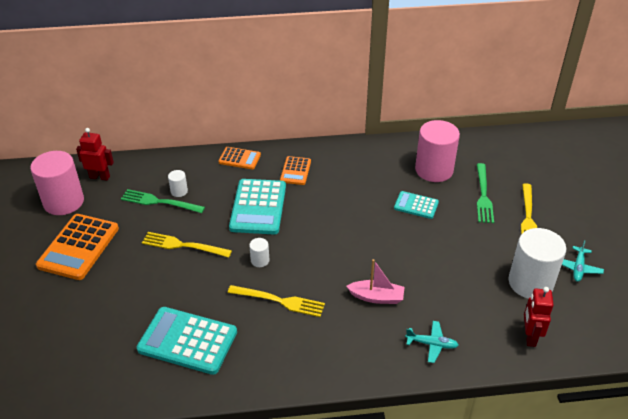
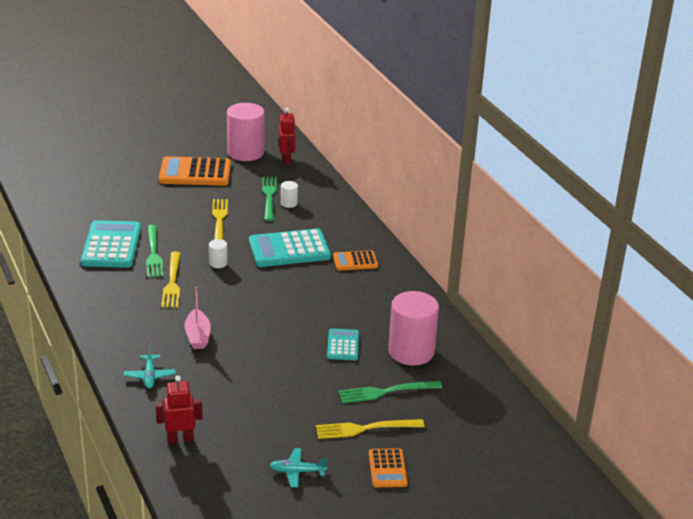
camera: 70 degrees right, 10 degrees down
(220, 307) = (154, 254): none -> green fork
(239, 158) = (355, 226): orange calculator -> orange calculator (387, 468)
(530, 283) = (258, 436): white cylinder -> none

